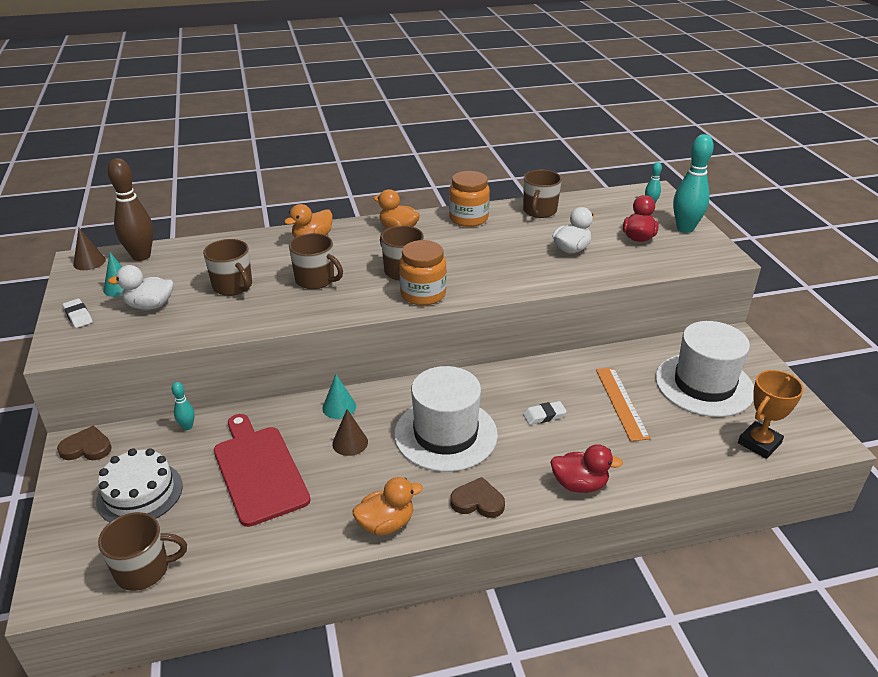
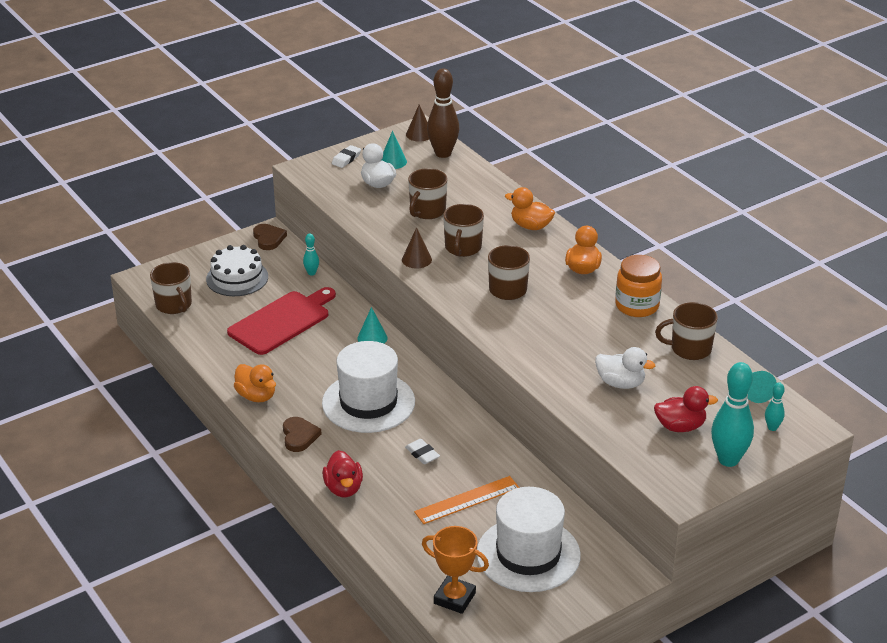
camera: 70 degrees right, 0 degrees up
(350, 443) = (333, 355): brown cone -> brown cone (416, 259)
(423, 294) = (476, 310): orange jar -> none
(605, 200) = (755, 392): none -> turquoise cone

